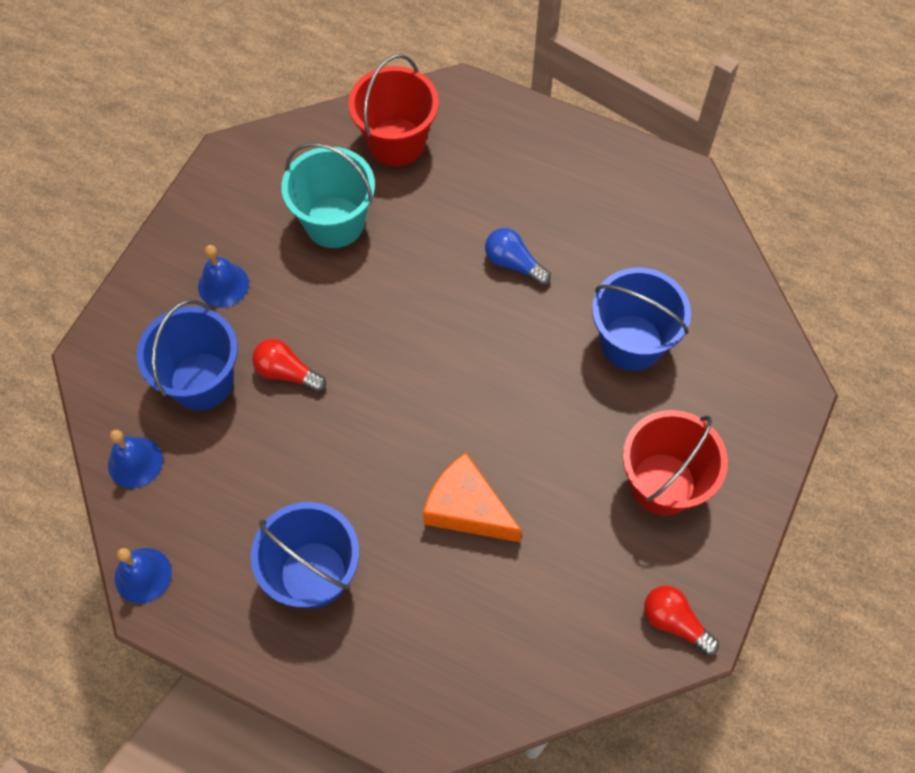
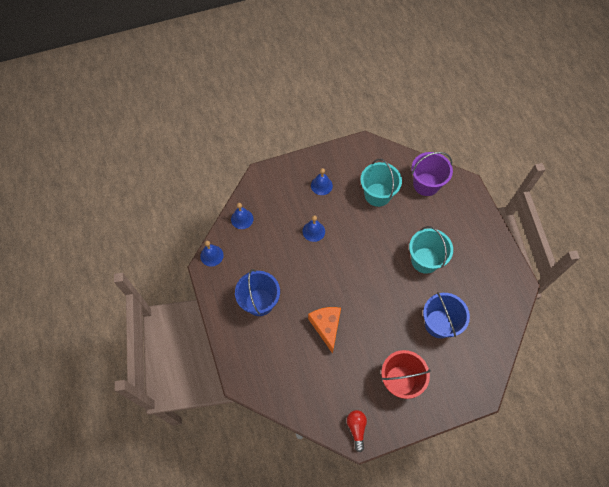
camera: 45 degrees right, 0 degrees up
(202, 381) = (285, 211): blue bucket -> none
(287, 372) = (313, 231): red light bulb -> blue bell
(396, 142) = (426, 184): red bucket -> purple bucket
(513, 263) = (425, 260): blue light bulb -> turquoise bucket

